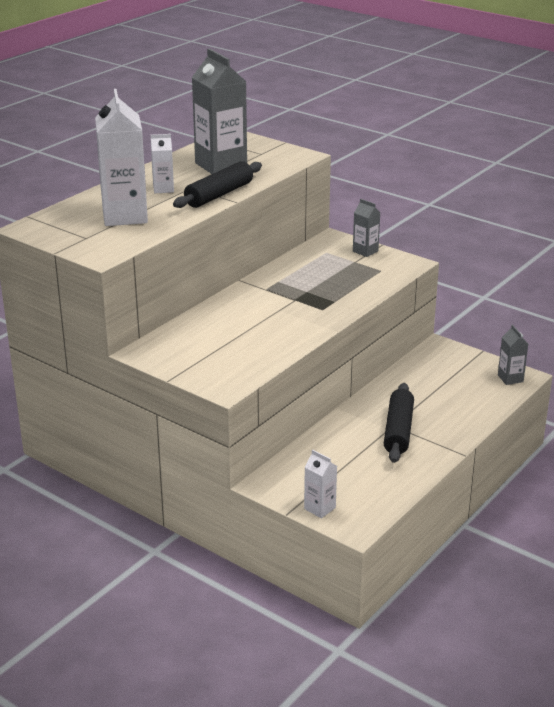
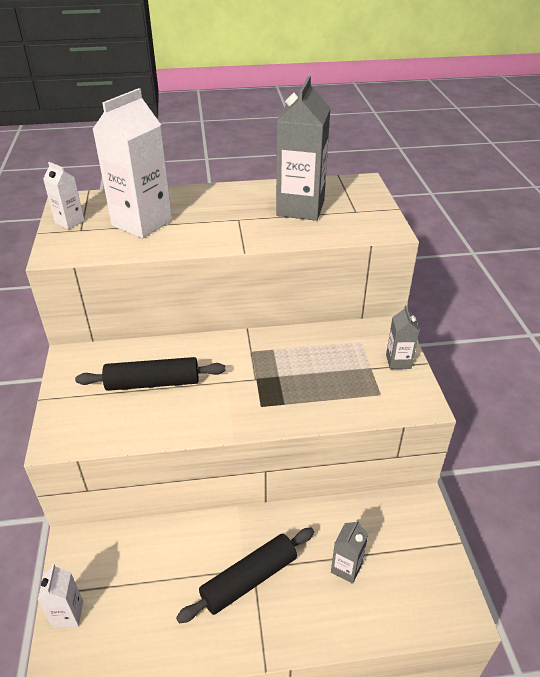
camera: 45 degrees right, 10 degrees up
(163, 189) = (216, 210): white carton -> white carton (69, 222)
(219, 194) = (244, 238): black rolling pin -> black rolling pin (153, 383)
(510, 378) = (443, 605): grey carton -> grey carton (346, 568)

